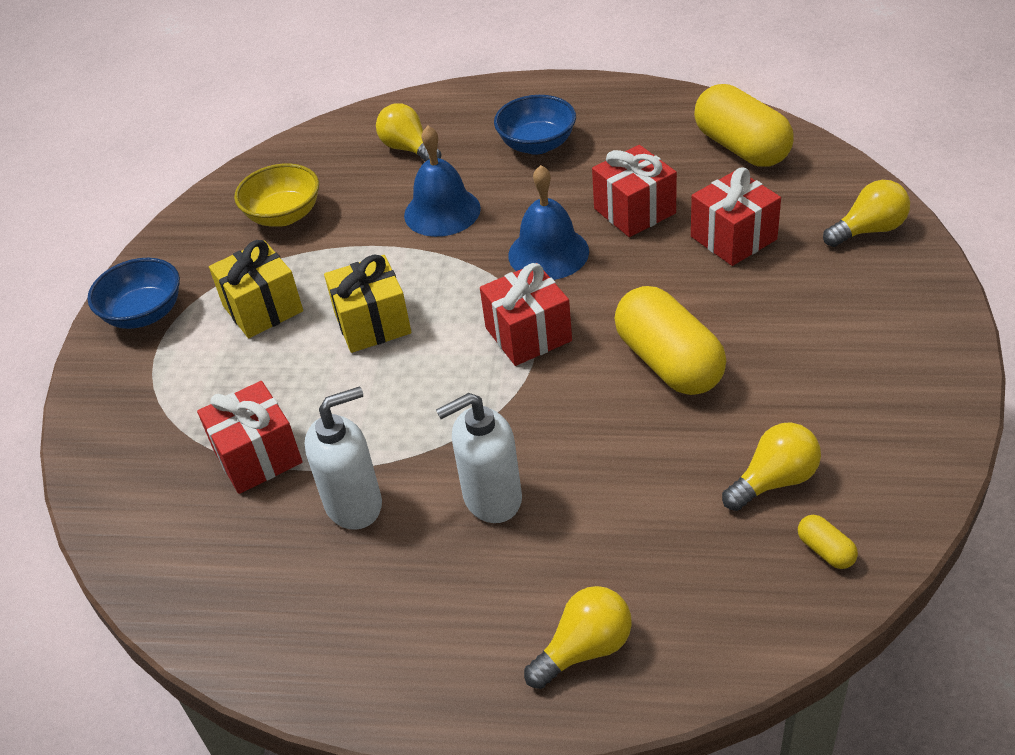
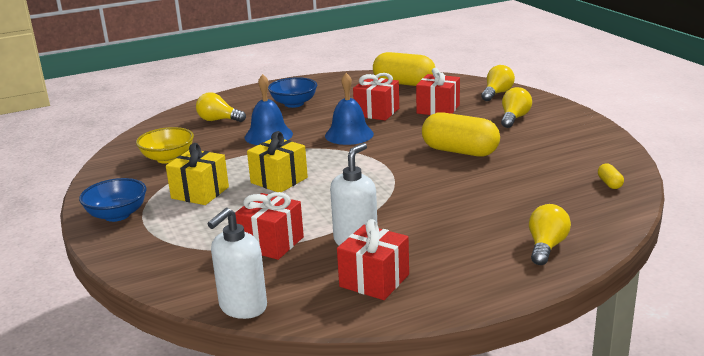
camera: 35 degrees left, 20 degrees down
(491, 498) = (430, 216): white soap dispenser -> white soap dispenser (242, 307)
(528, 334) = (375, 161): red gift -> red gift (374, 280)
(774, 480) = (559, 171): yellow light bulb -> yellow light bulb (514, 118)
(825, 550) = (609, 183): yellow capsule -> yellow capsule turned 60 degrees clockwise

